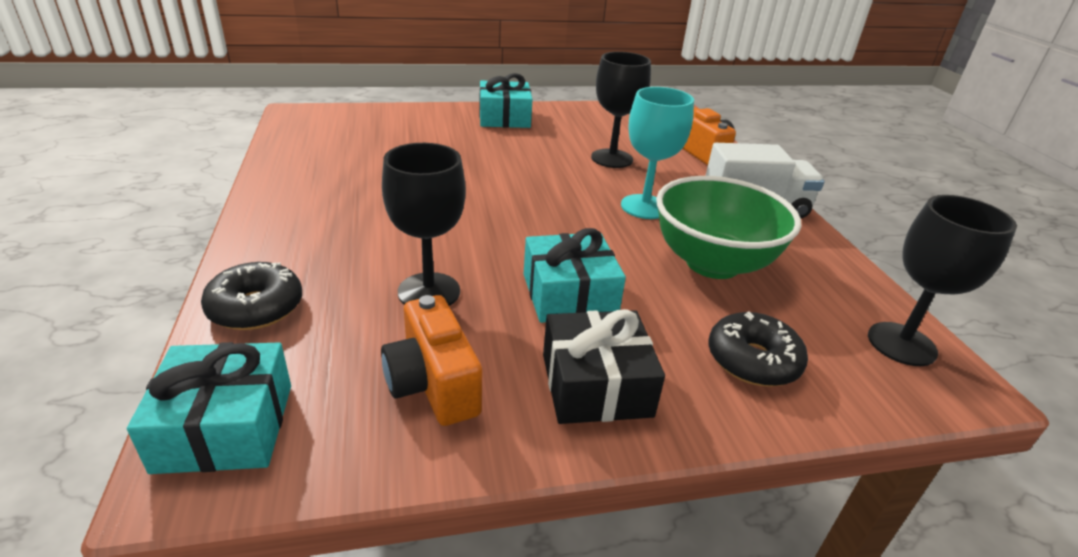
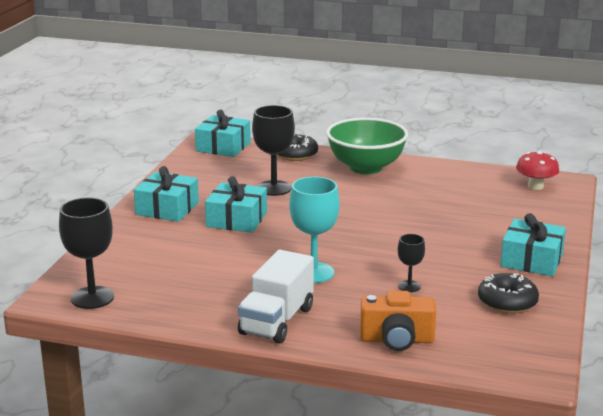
camera: 120 degrees right, 10 degrees down
(320, 124) = (535, 186): none -> red mushroom
(433, 384) = (206, 179): orange camera -> none
(596, 385) = (167, 208): black gift -> turquoise gift
(612, 158) = (409, 286): black goblet -> black goblet, size x0.54
(712, 263) = (222, 271): green bowl -> green bowl (366, 168)
(752, 360) = (136, 249): black donut -> black donut (507, 302)

